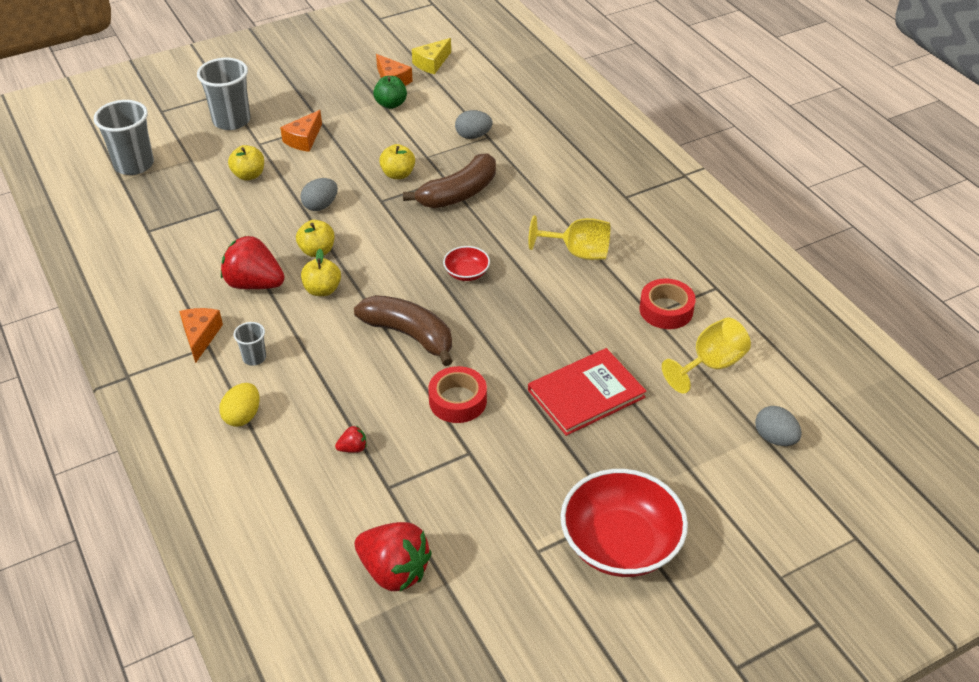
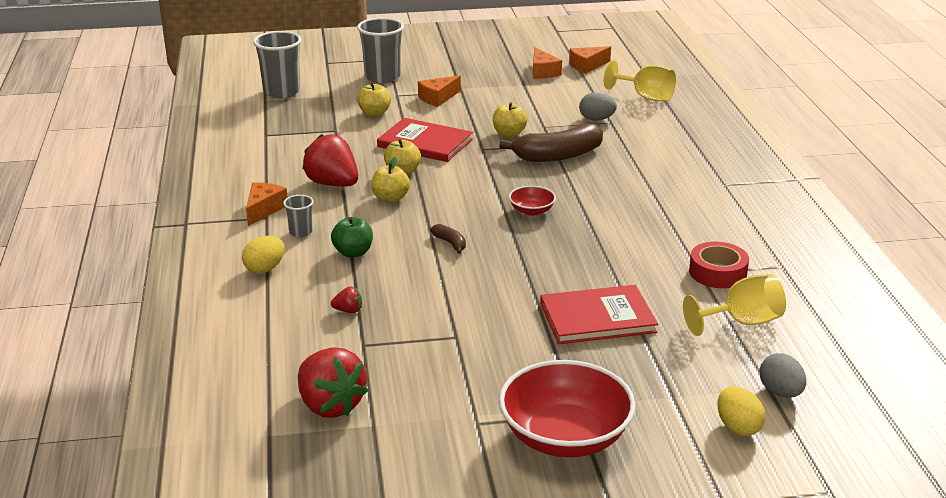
camera: 20 degrees right, 15 degrees down
(320, 206) = (425, 143): grey egg -> red book
(391, 104) = (532, 87): green apple -> green apple (353, 253)
(409, 335) = (450, 243): brown banana -> brown banana, size x0.45
(432, 63) = (587, 66): yellow cheese -> orange cheese
(457, 401) = (467, 297): red tape -> none
(578, 252) = (651, 215): yellow goblet -> yellow goblet (645, 97)
(757, 488) = (738, 427): none -> yellow egg

